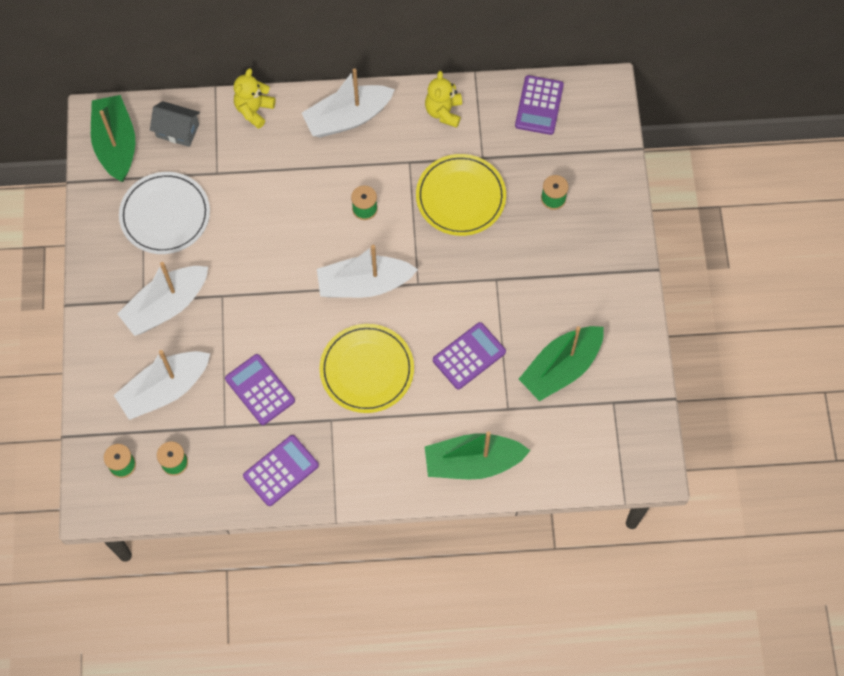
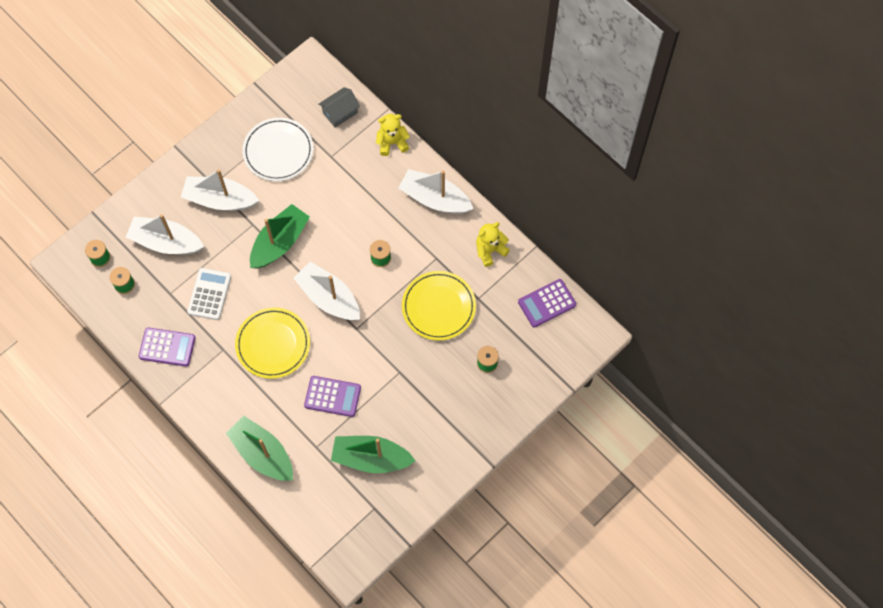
camera: 50 degrees right, 0 degrees up
(116, 144) = (301, 87): green boat -> green boat (280, 242)
(177, 130) = (340, 112): grey house -> grey house turned 75 degrees clockwise
(260, 390) = (209, 294): purple calculator -> white calculator

